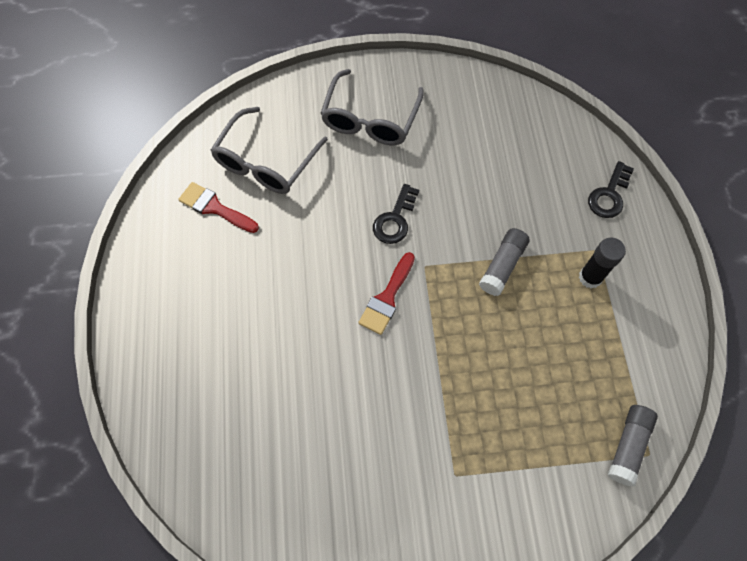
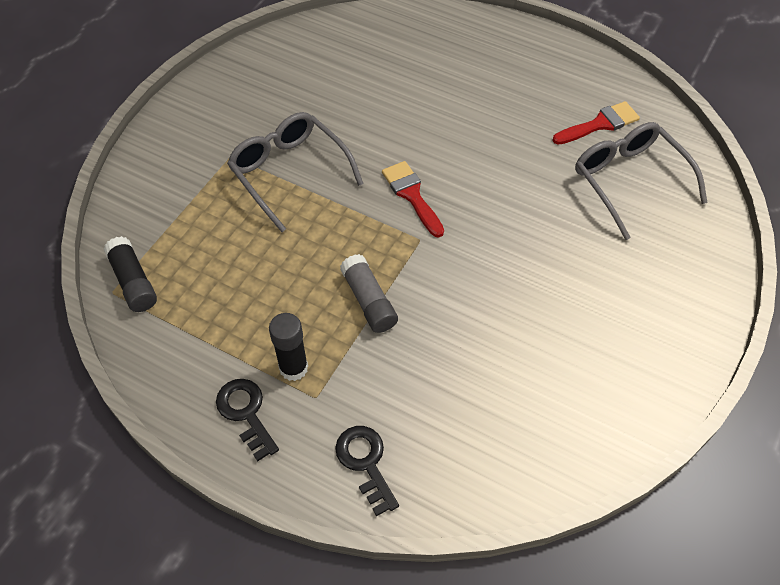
camera: 125 degrees right, 10 degrees down
(370, 119) = (631, 293): grey glasses -> grey glasses (289, 173)
(395, 219) = (488, 245): black key -> black key (246, 413)
(628, 446) = (133, 282): grey glue stick -> black glue stick

